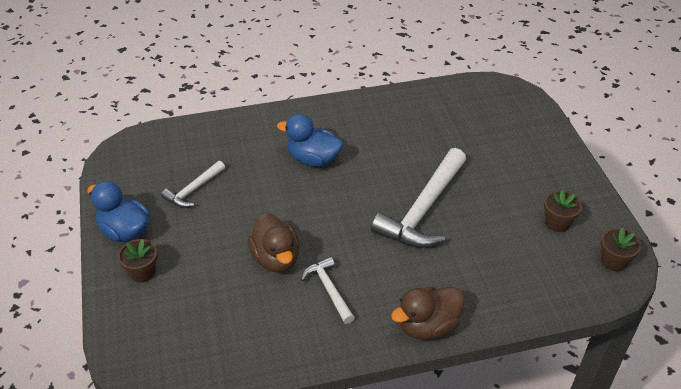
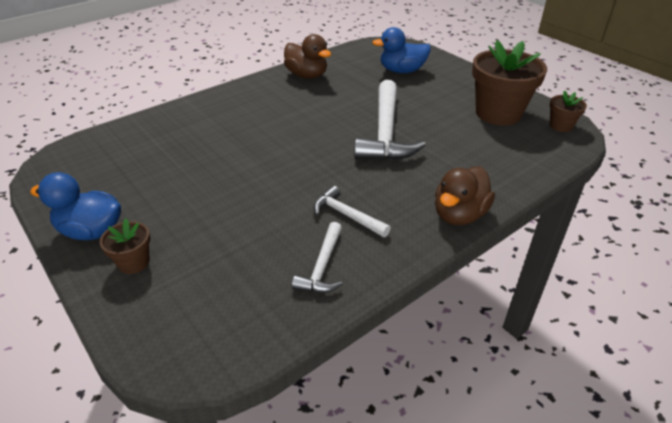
camera: 25 degrees left, 5 degrees down
(193, 190) = (152, 175): white hammer -> white hammer (322, 267)
(276, 259) = (276, 206): brown duck -> brown duck (307, 75)
(313, 159) = (260, 123): blue duck -> blue duck (402, 71)
(557, 223) = (498, 113): brown flower pot -> brown flower pot, size x2.09

